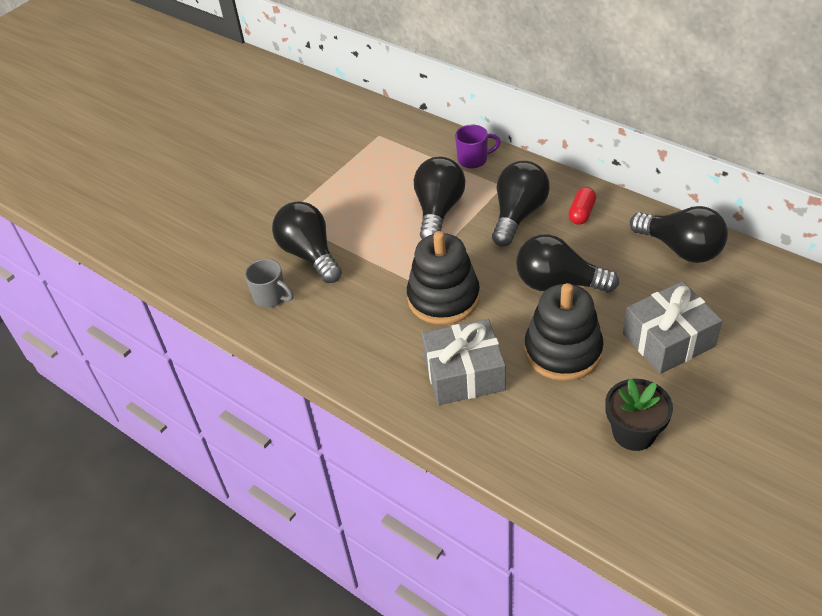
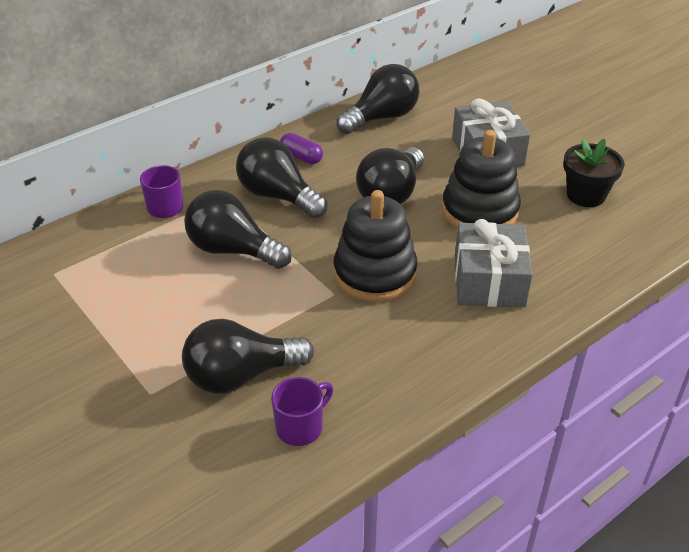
camera: 80 degrees left, 5 degrees down
(271, 297) = (301, 427): grey mug -> purple mug
(581, 213) = (301, 157): red capsule -> purple capsule

